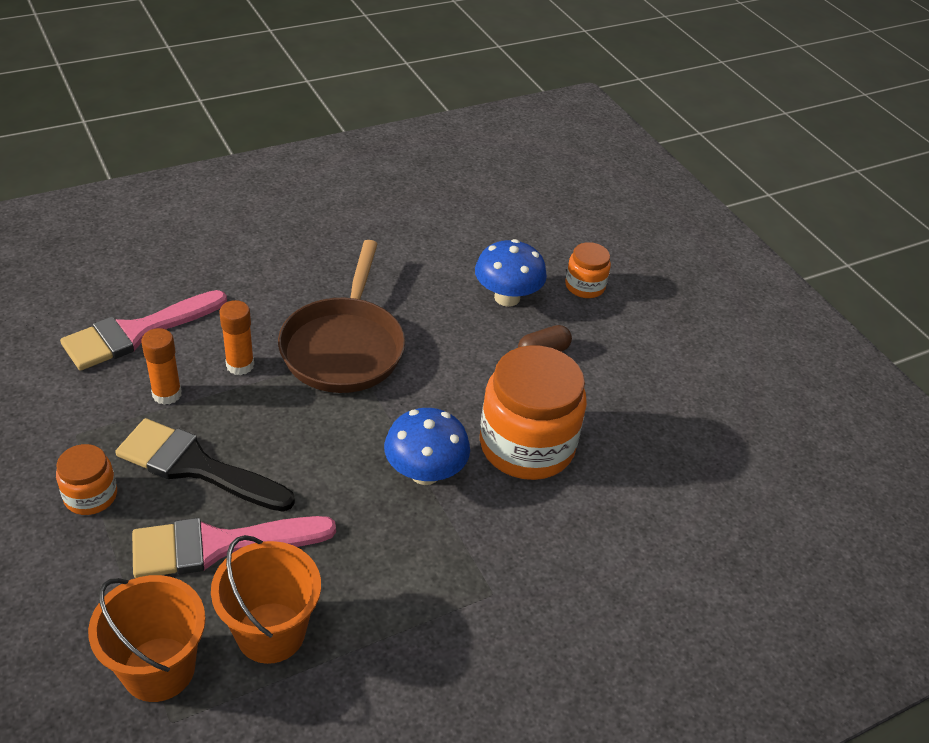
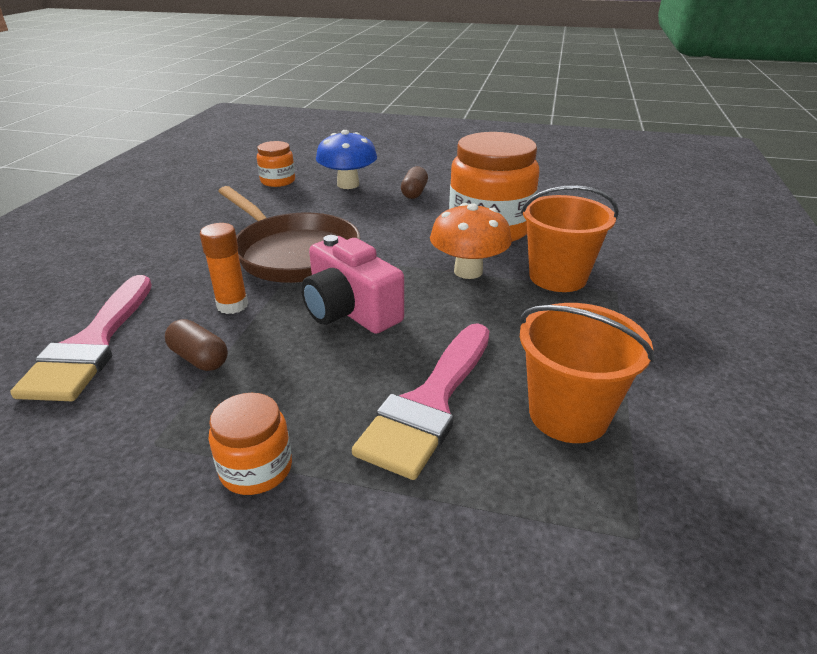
camera: 45 degrees left, 10 degrees down
(158, 669) = (557, 516): orange bucket -> orange bucket (557, 277)
(167, 394) = (199, 358): orange glue stick -> brown capsule
(196, 466) = (314, 377): black brush -> none
(293, 434) = (350, 311): none -> pink camera
(425, 472) = (468, 271): blue mushroom -> orange mushroom
(585, 286) = (379, 162): orange jar -> orange jar (278, 181)

